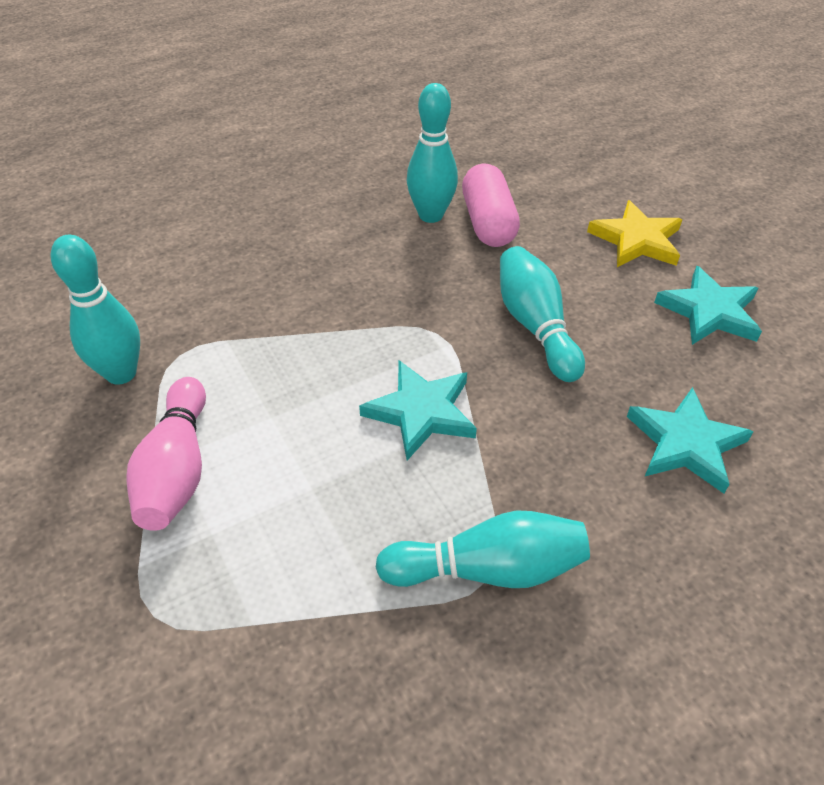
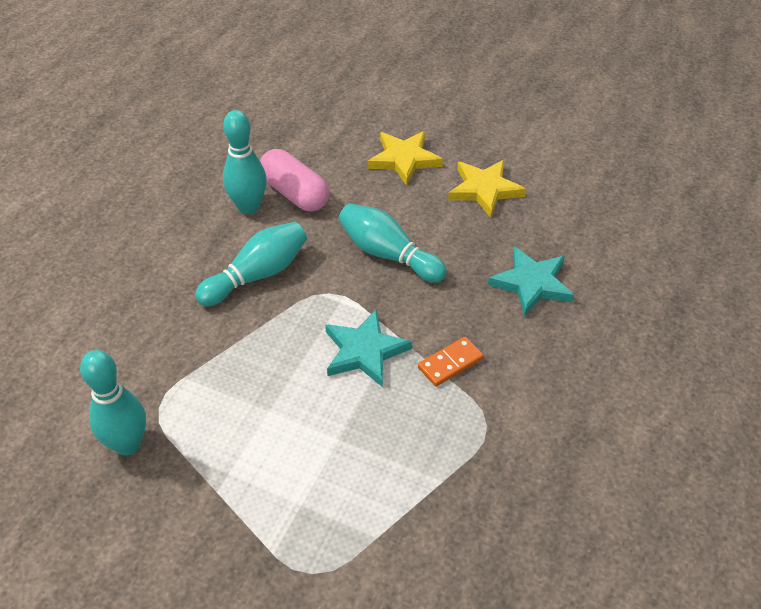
camera: 35 degrees left, 0 degrees up
(177, 469) = (237, 481): pink bowling pin -> none
(488, 569) = (482, 421): turquoise bowling pin -> turquoise bowling pin (257, 275)
(506, 479) = (450, 363): none -> orange domino
(709, 311) = (484, 190): turquoise star -> yellow star

